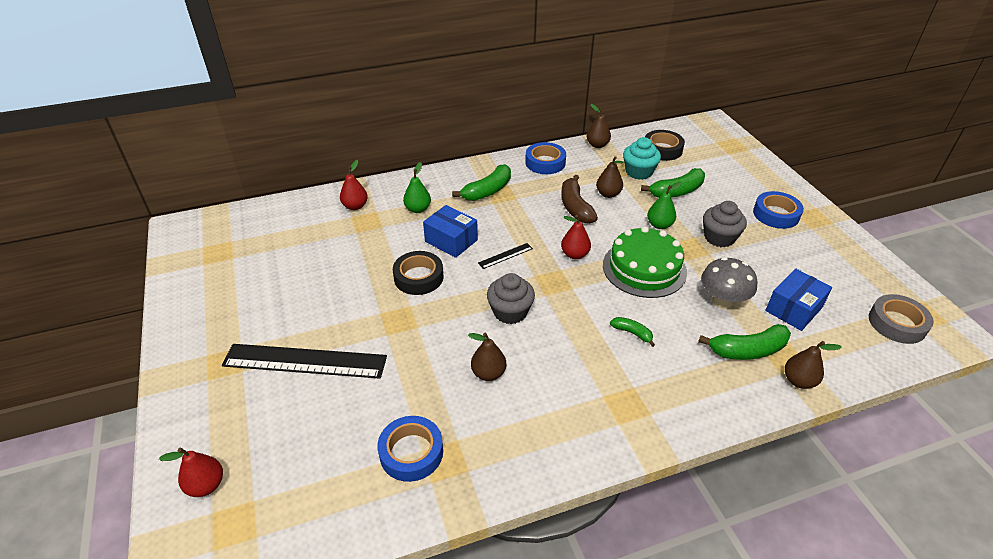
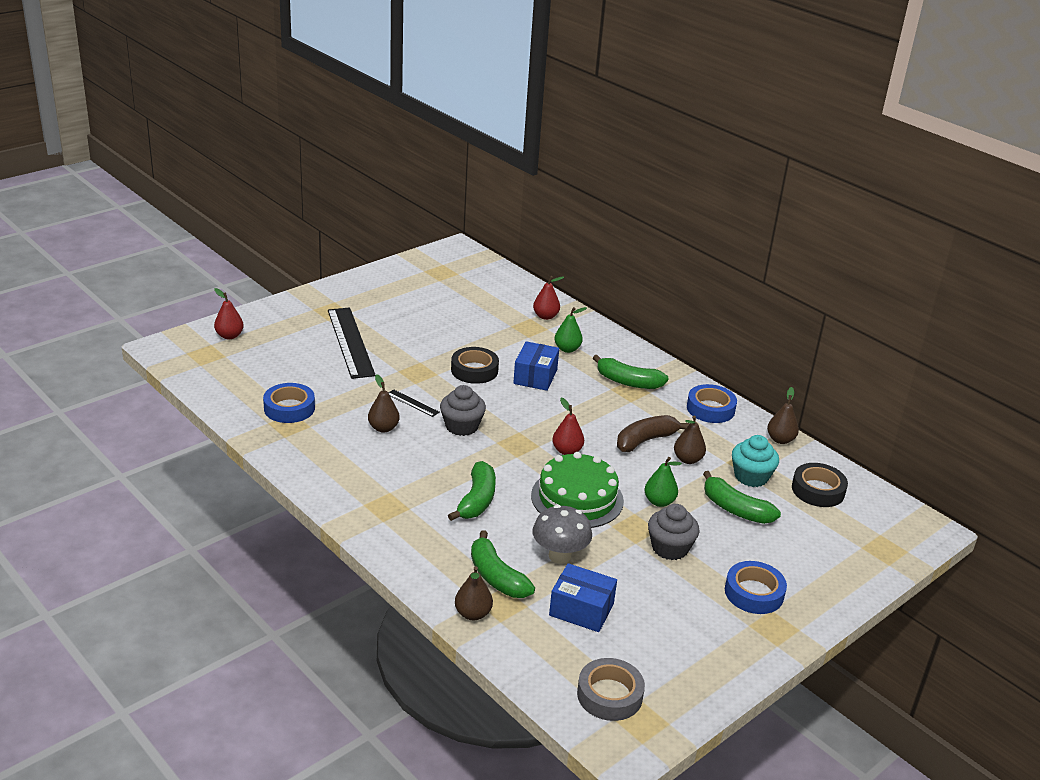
camera: 65 degrees right, 10 degrees down
(505, 256) = (535, 410): black ruler -> black ruler (412, 403)
(632, 333) = (477, 500): green banana -> green banana, size x1.83

